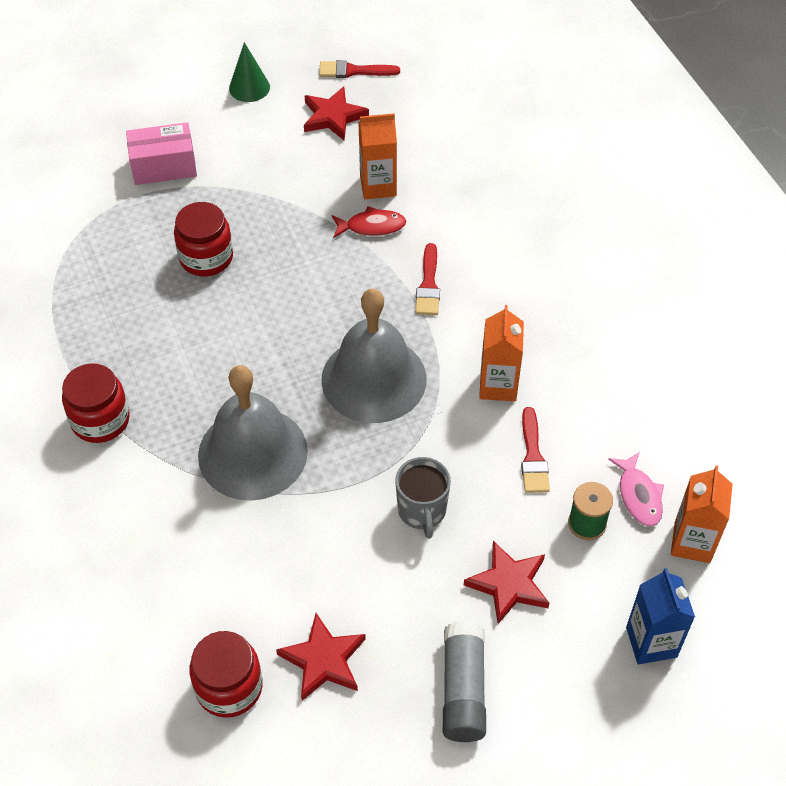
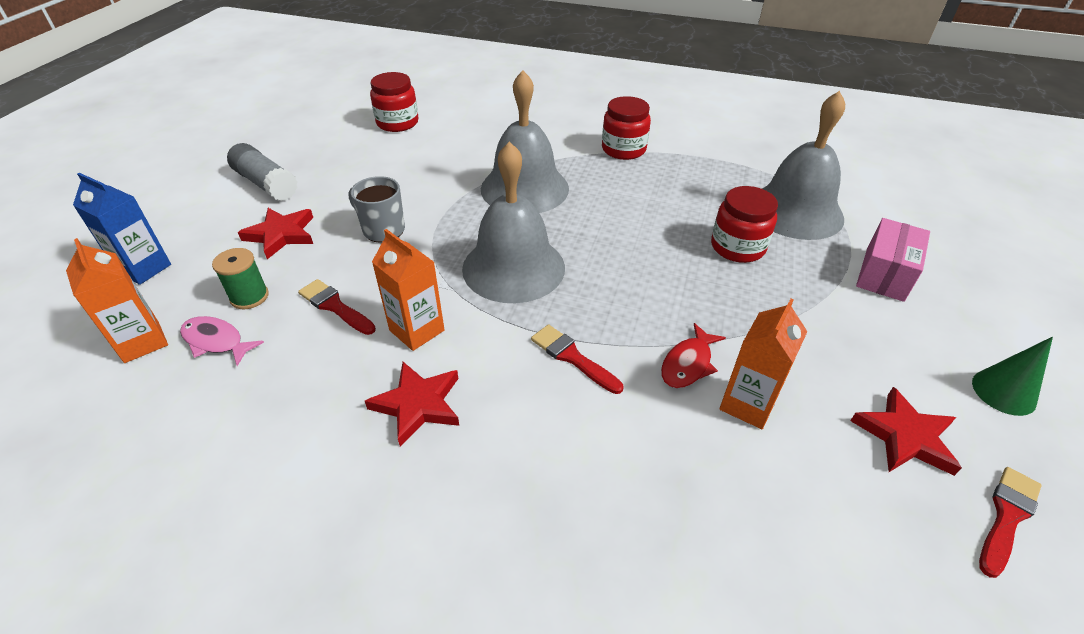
camera: 130 degrees right, 10 degrees down
(112, 244) = (795, 211): none -> grey bell
(323, 660) = (362, 152): red star -> red star (418, 404)

